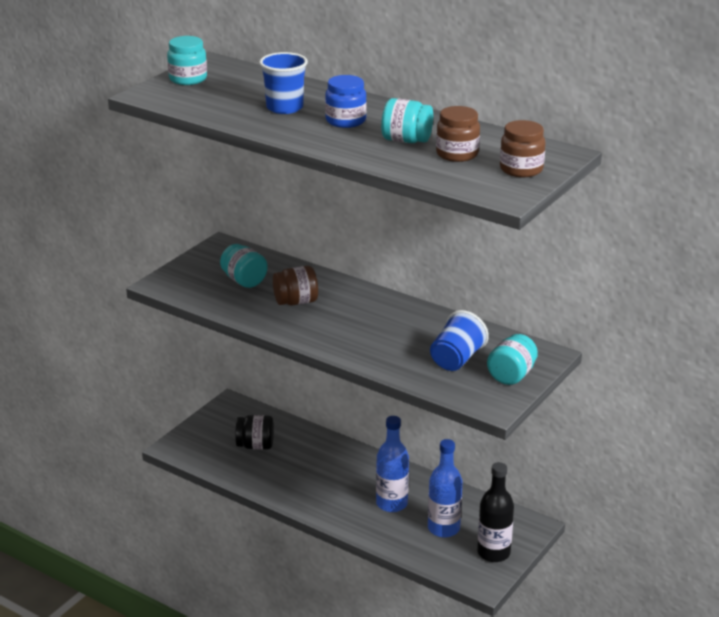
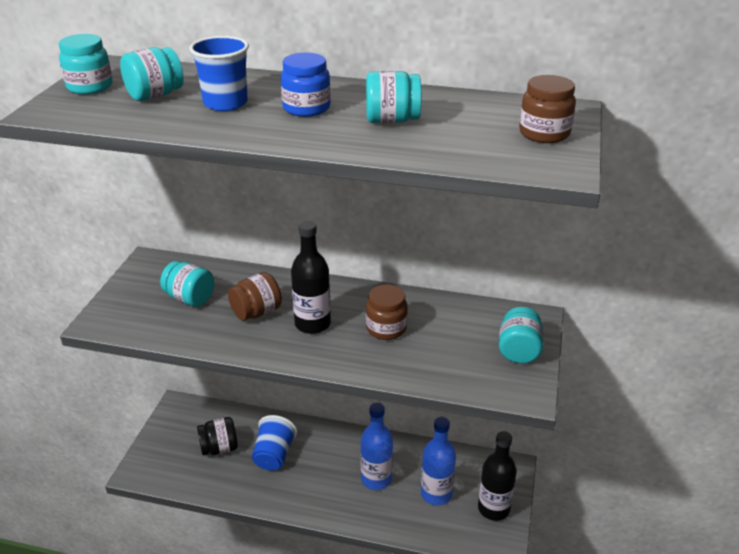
camera: 20 degrees left, 5 degrees up
(234, 93) = (155, 95): none -> turquoise jar
(339, 320) = (312, 324): none -> black bottle
(456, 359) = (455, 344): blue cup -> blue cup (274, 455)
(457, 154) = (460, 127): brown jar -> brown jar (386, 328)

